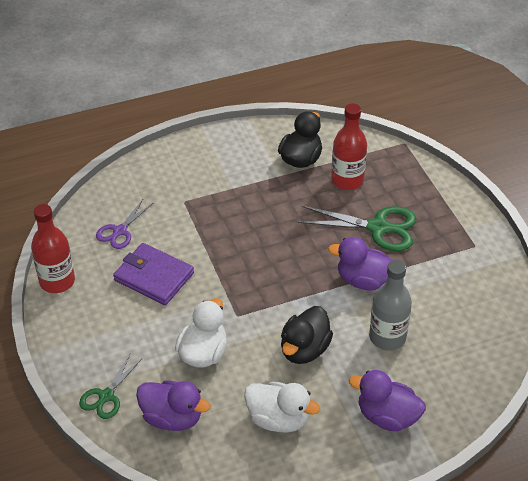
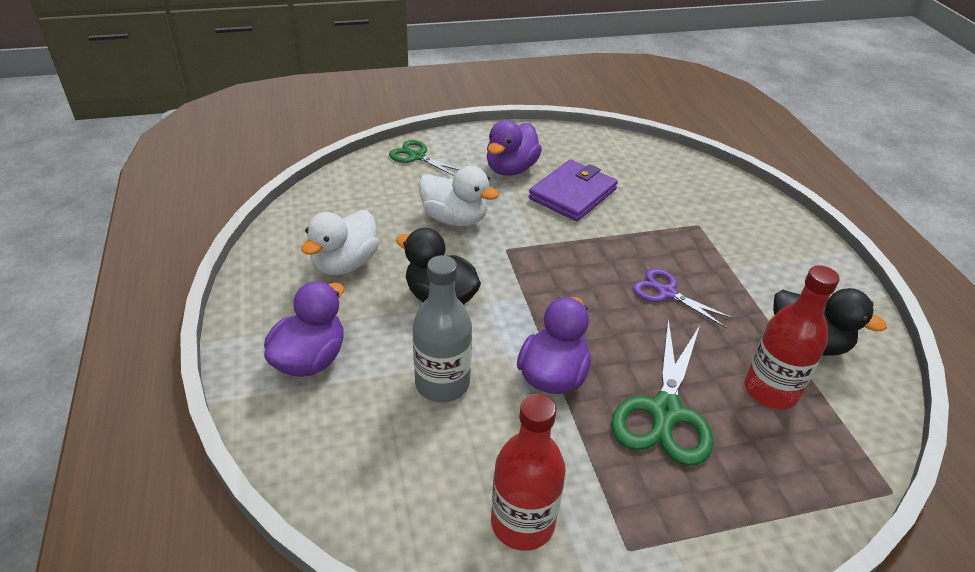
camera: 95 degrees right, 5 degrees down
(57, 281) = (570, 136): red bottle -> red bottle (522, 523)
(120, 231) = (643, 176): purple scissors -> purple scissors (666, 293)
(172, 418) = (376, 192): purple duck -> purple duck (511, 169)

